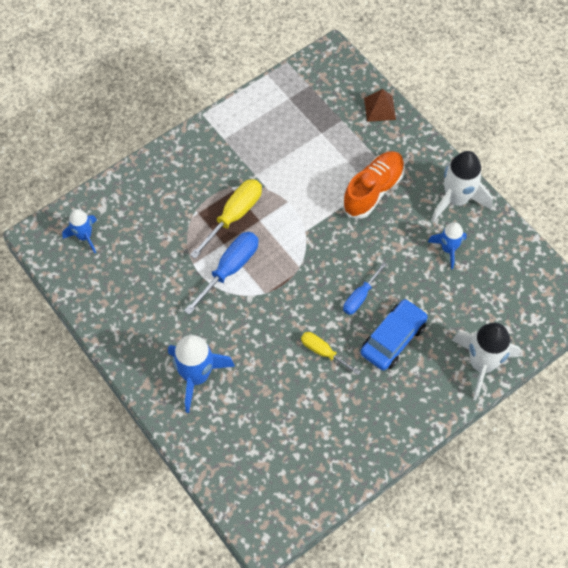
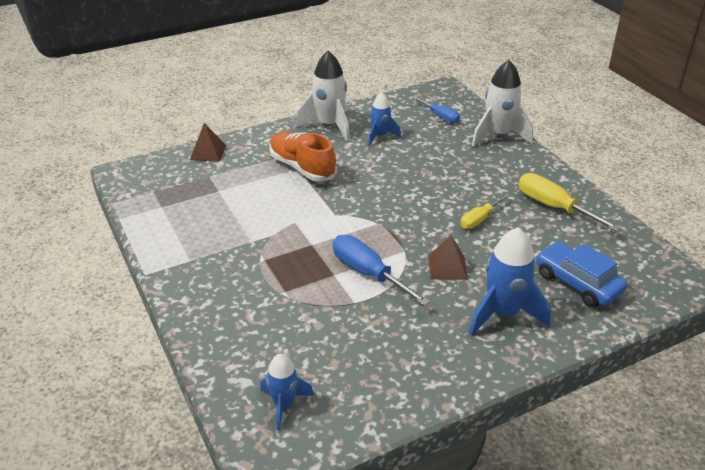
camera: 80 degrees left, 25 degrees down
(234, 216) = (299, 263): yellow screwdriver -> yellow screwdriver (554, 207)
(248, 329) = (447, 267): none -> brown pyramid
(360, 297) = (420, 190): blue screwdriver -> blue screwdriver (440, 116)
(393, 339) = (469, 177): blue car -> blue car (577, 283)

